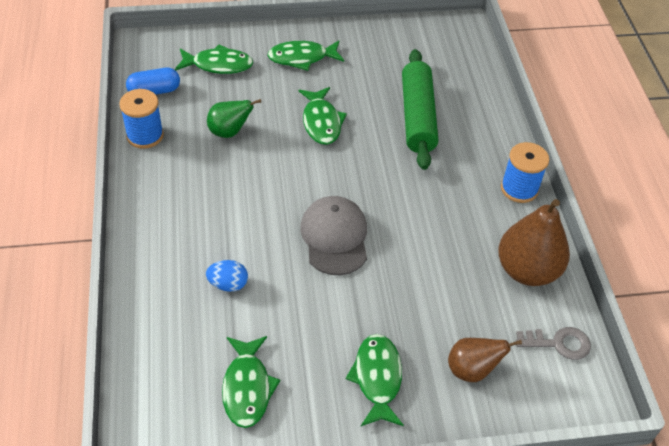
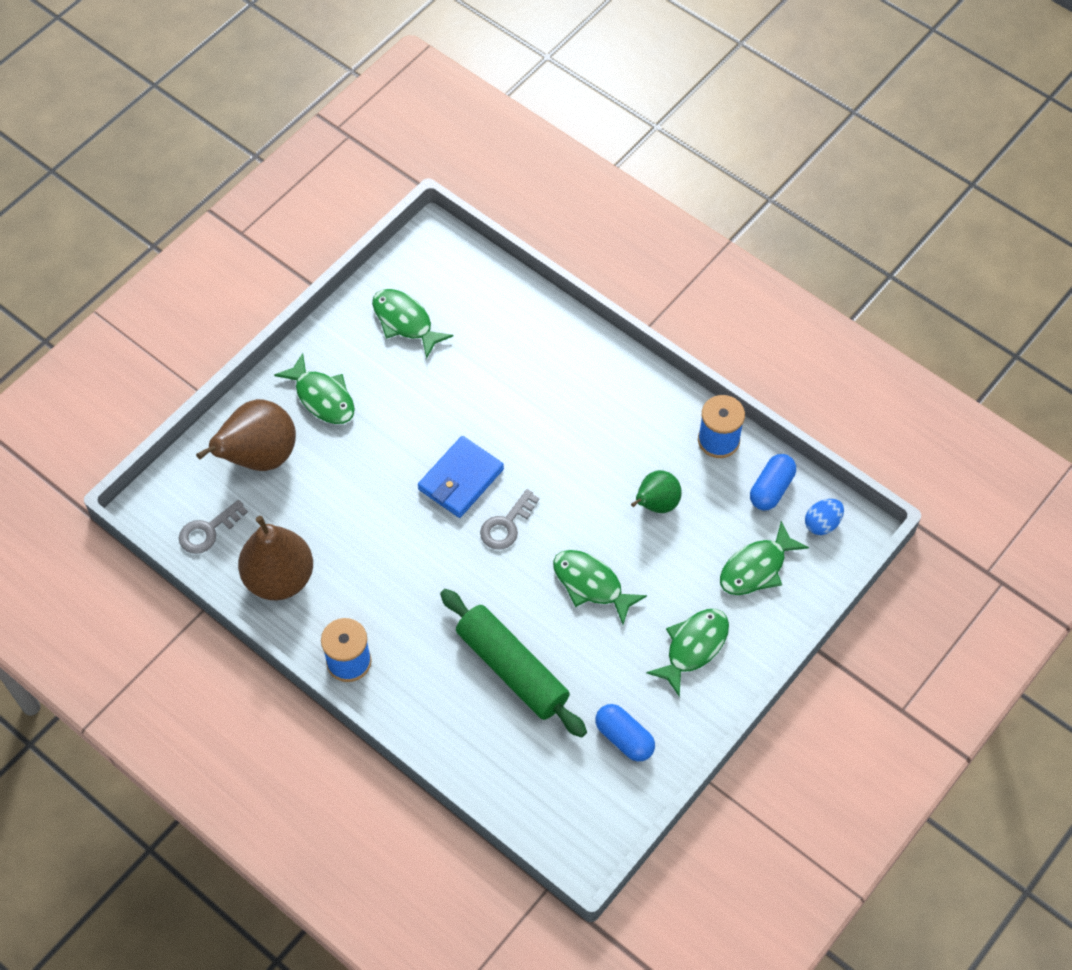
camera: 140 degrees right, 10 degrees up
(228, 284) = (498, 376): blue egg -> blue egg (822, 524)
(335, 188) = (506, 525): none -> grey key
(335, 237) = (460, 479): grey cap -> blue wallet
(389, 49) = (624, 738): none -> blue capsule
(472, 370) = (259, 457): brown pear -> brown pear, size x1.68

